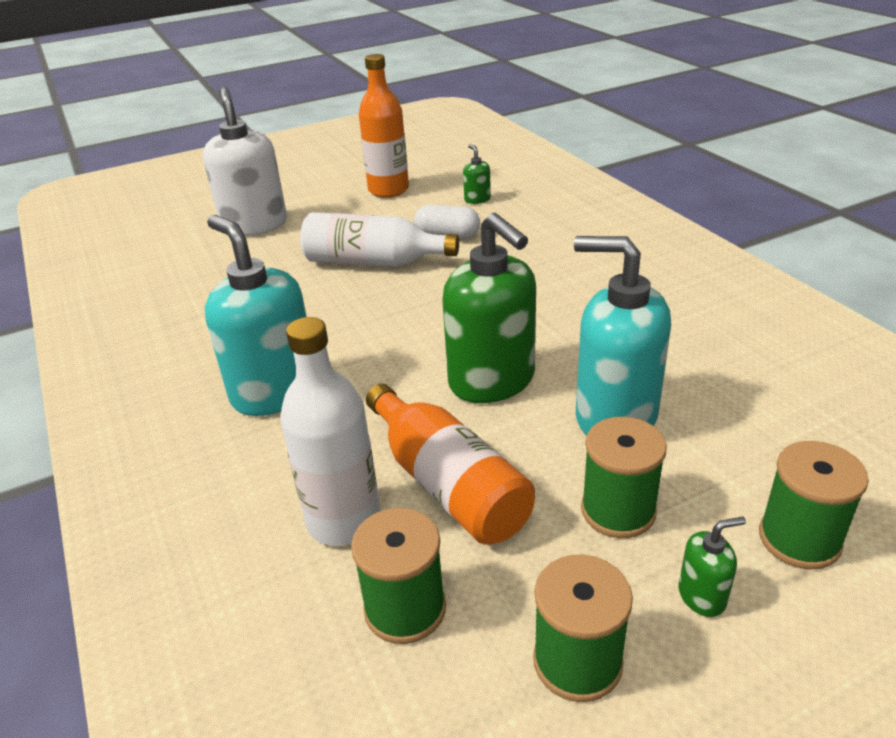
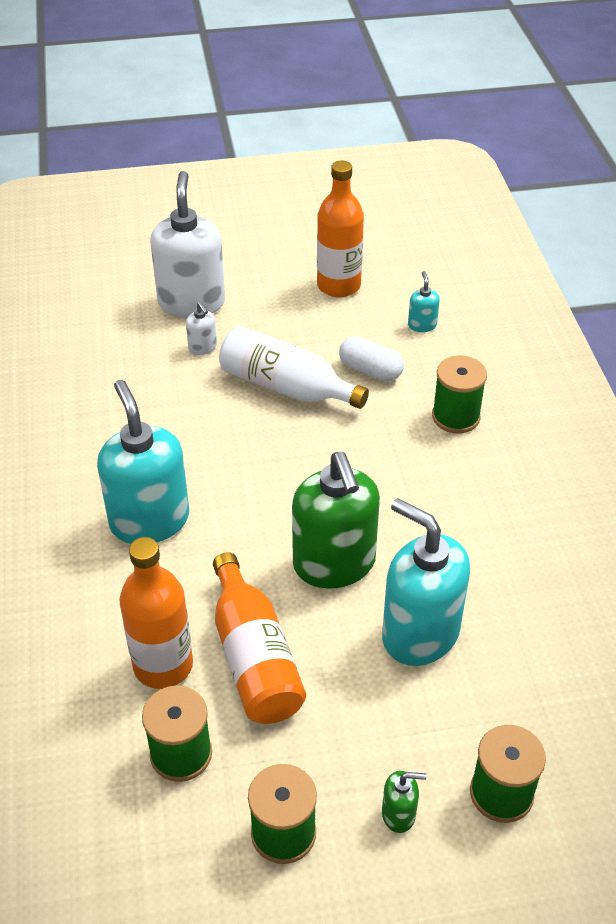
camera: 15 degrees right, 10 degrees up
(278, 252) = (202, 347): none -> white soap dispenser
(343, 520) = (163, 665): white bottle -> orange bottle
(477, 199) = (422, 325): green soap dispenser -> turquoise soap dispenser
(618, 510) = (375, 723): green spool -> green spool (456, 417)

